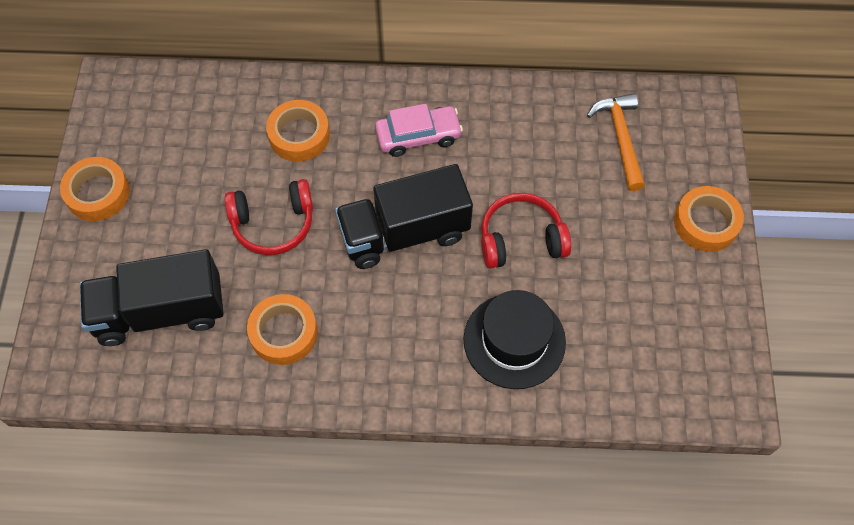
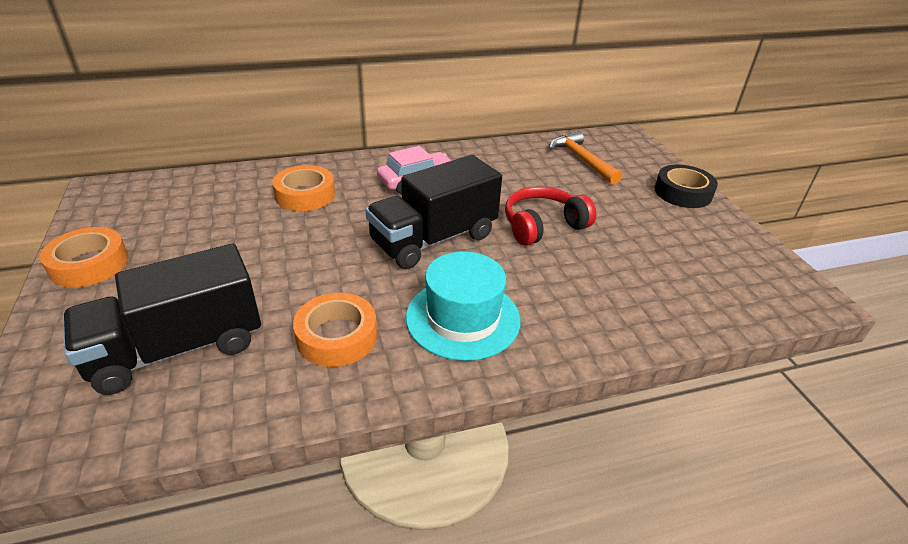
camera: 20 degrees left, 25 degrees down
(273, 223) = (297, 254): red headphones -> none
(393, 340) = (463, 318): none -> turquoise hat
(514, 340) = (583, 293): black hat -> none
(706, 223) = (683, 193): orange tape -> black tape

